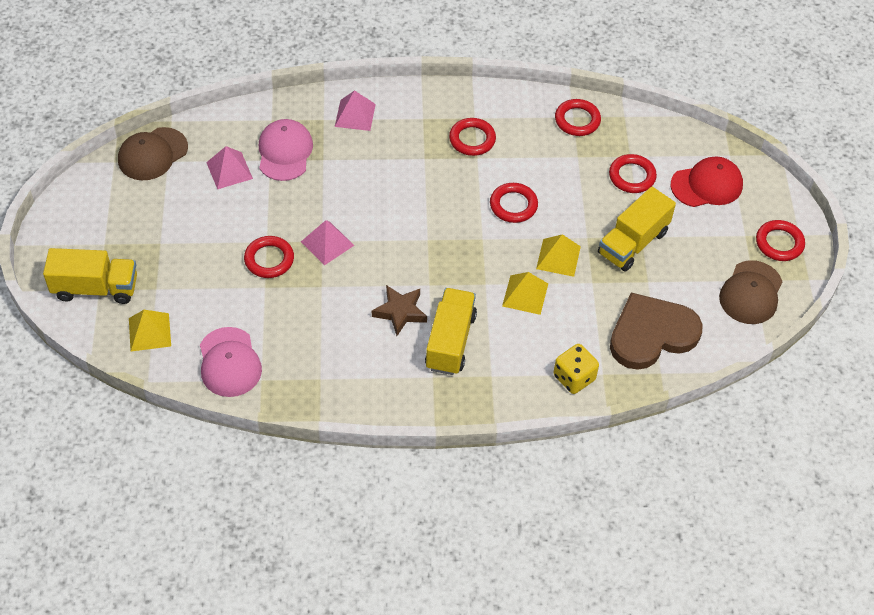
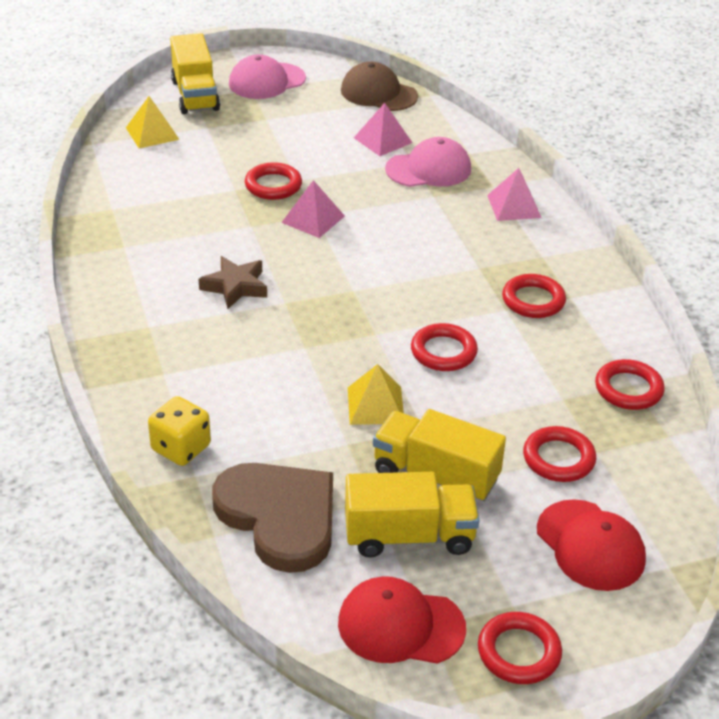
camera: 75 degrees right, 15 degrees down
(229, 362) = (128, 185): pink cap -> pink cap (266, 81)
(450, 341) = (205, 332): yellow truck -> yellow truck (409, 536)
(525, 294) = (301, 384): yellow pyramid -> none
(751, 293) = (400, 625): brown cap -> red cap

